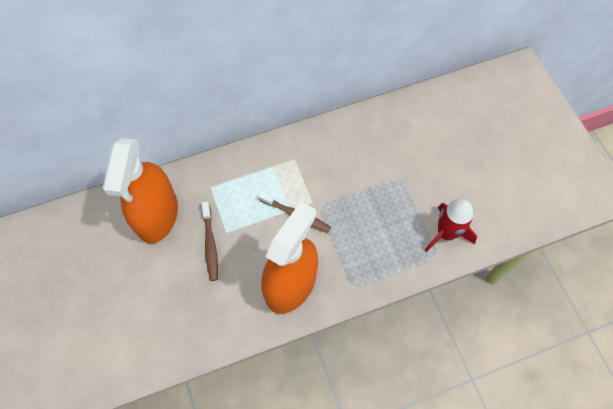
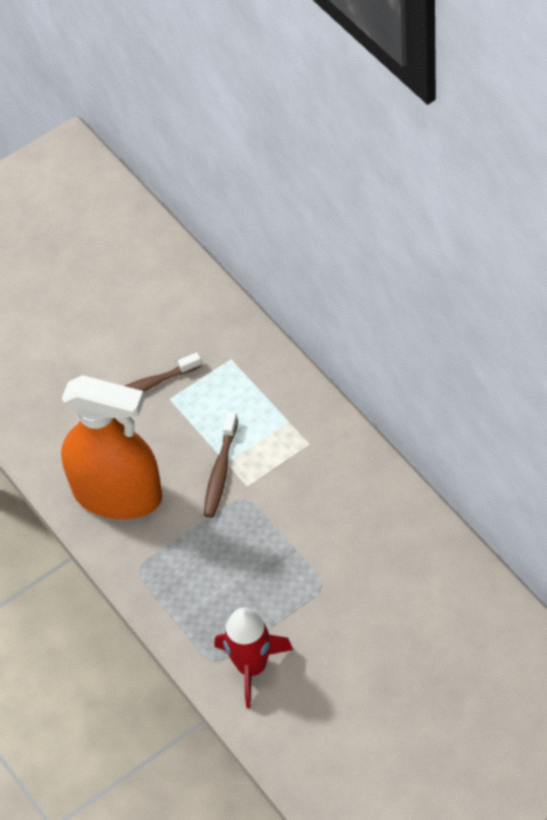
camera: 80 degrees right, 10 degrees down
(157, 215) = (169, 314): orange spray bottle -> none

